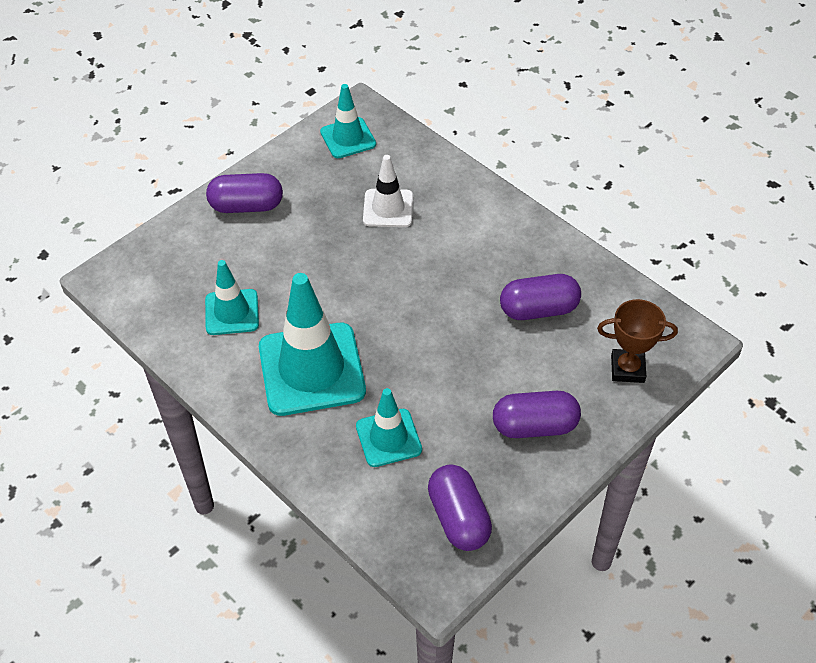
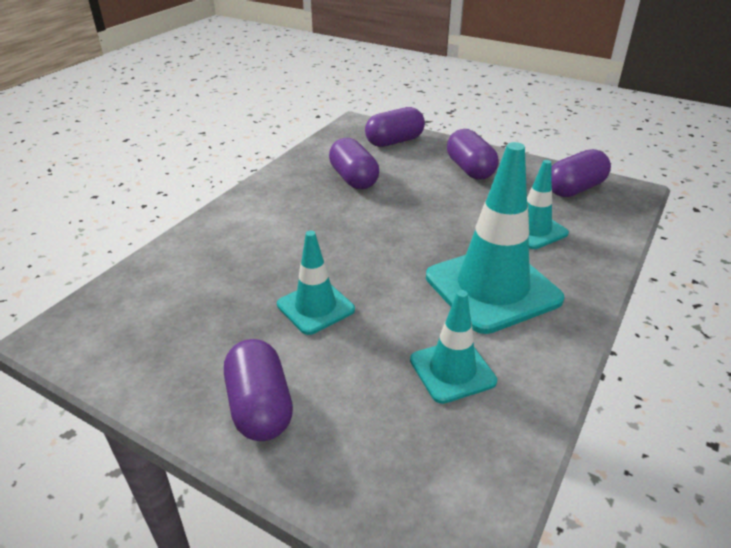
camera: 105 degrees left, 15 degrees down
(348, 138) = (116, 333): turquoise traffic cone -> turquoise traffic cone (315, 307)
(388, 208) = (245, 277): white traffic cone -> none
(627, 369) = (394, 141): brown trophy -> purple capsule

